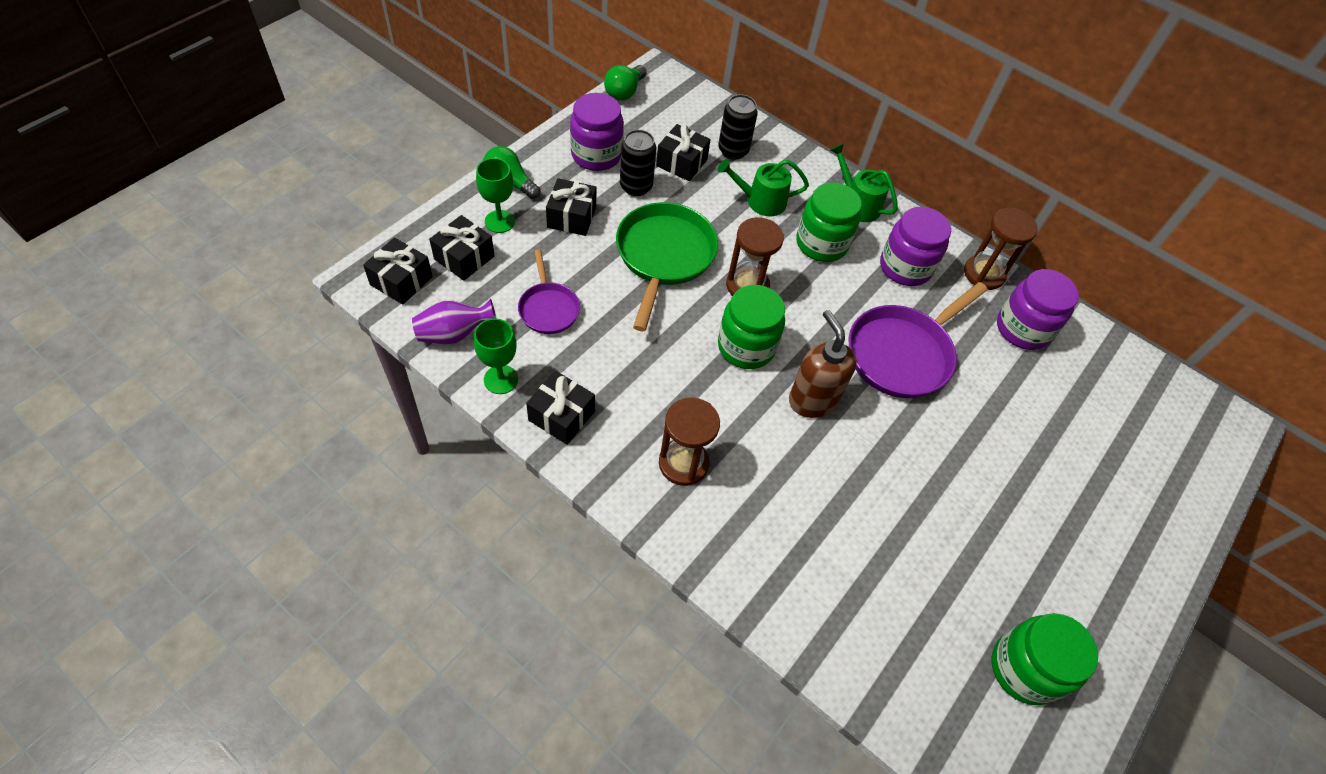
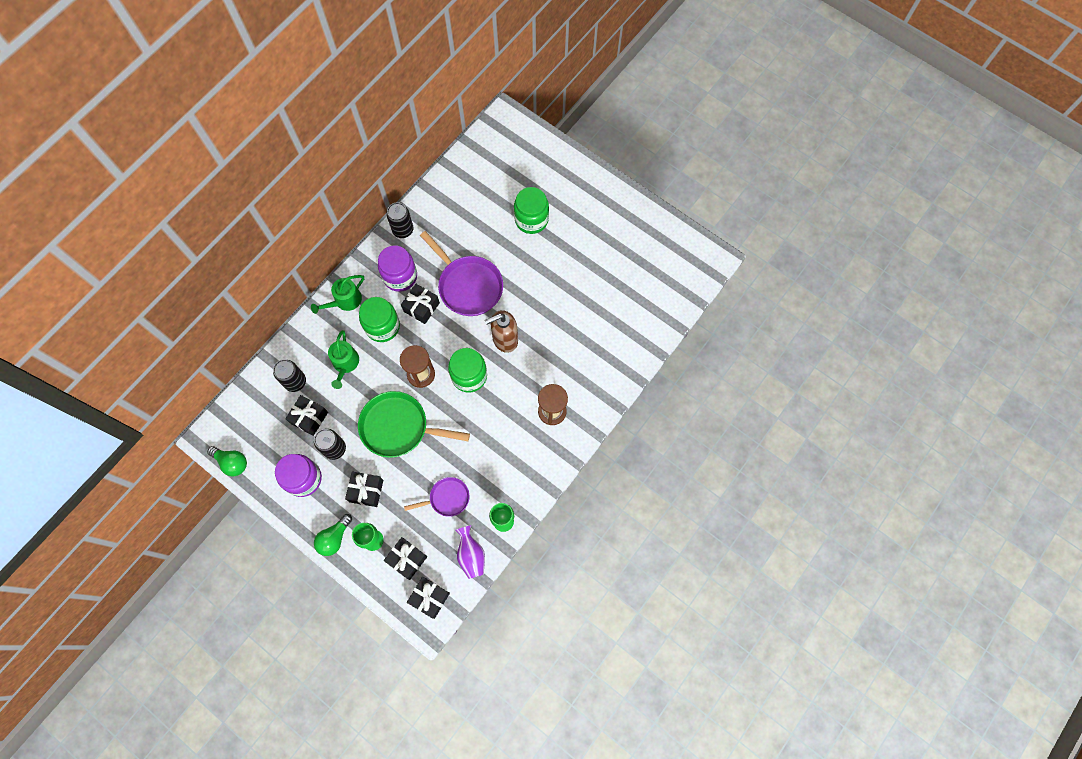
camera: 85 degrees left, 15 degrees up
(561, 416) = (526, 482): black gift -> black gift (421, 307)
(984, 274) = (403, 230): brown hourglass -> black can
(1022, 329) = (445, 215): purple jar -> none
(1024, 669) = (649, 251): green jar -> green jar (531, 219)

